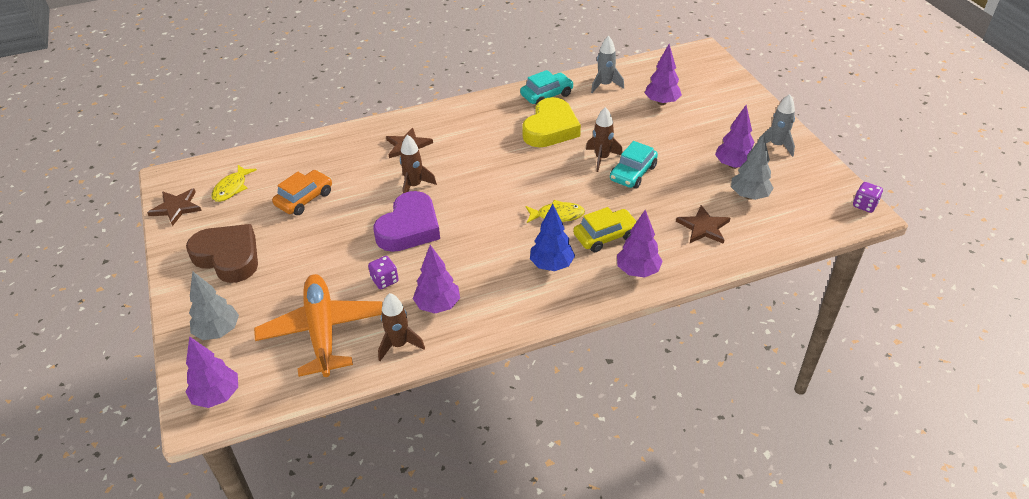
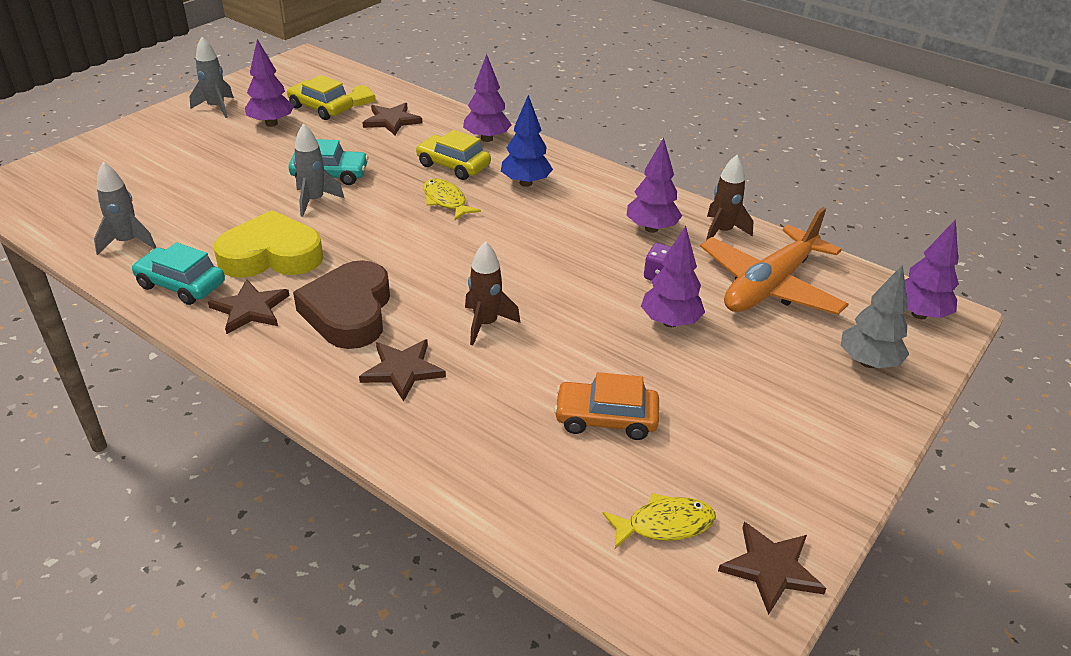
camera: 125 degrees left, 5 degrees down
(228, 257) = (777, 428): brown heart -> brown heart (349, 312)
(409, 228) = (565, 294): purple heart -> none
(504, 112) = (250, 309): none -> brown star
(602, 158) = (314, 201): brown rocket -> grey rocket
(661, 102) = (156, 189): purple tree -> purple tree (670, 322)
(749, 196) = (321, 108): grey tree -> yellow car
(756, 222) = (361, 99): none -> yellow heart
(864, 205) = (294, 59): purple dice -> none

